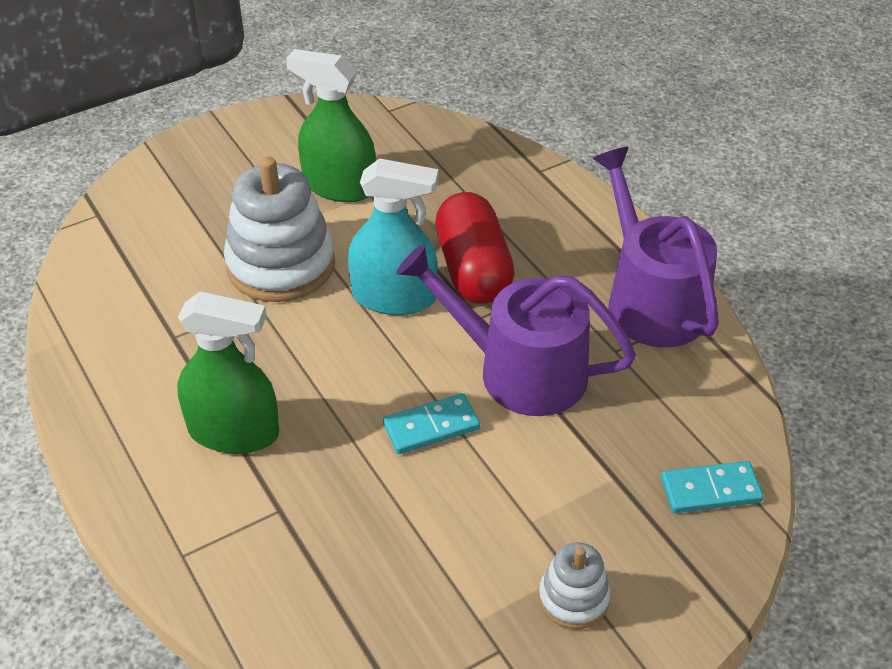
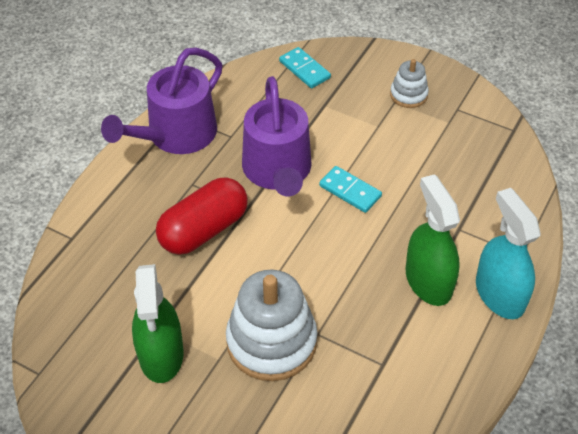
camera: 120 degrees left, 5 degrees up
(394, 297) = (259, 259): turquoise spray bottle -> turquoise spray bottle (499, 294)

